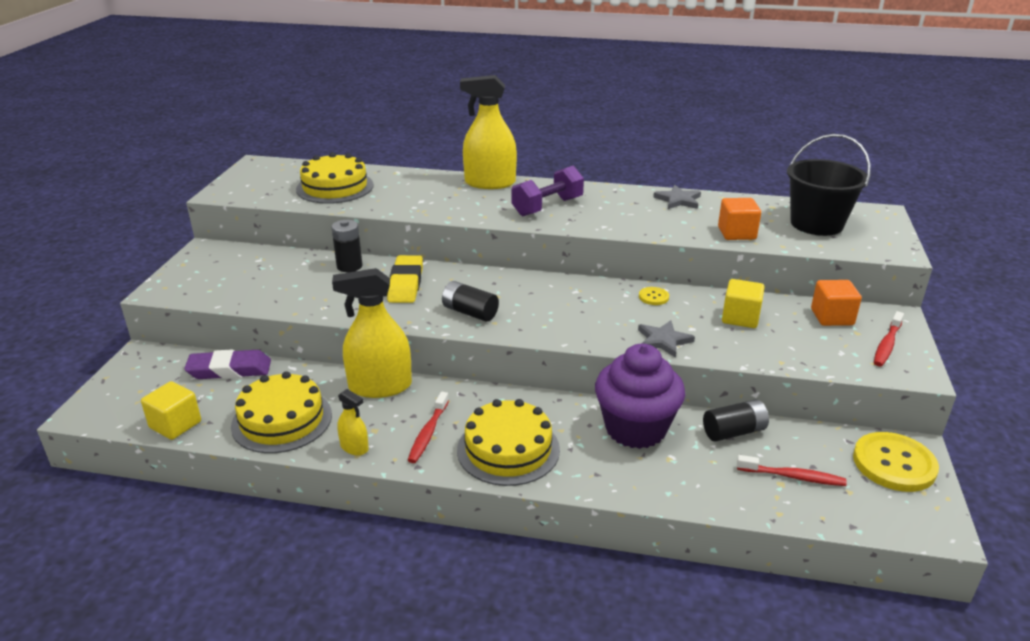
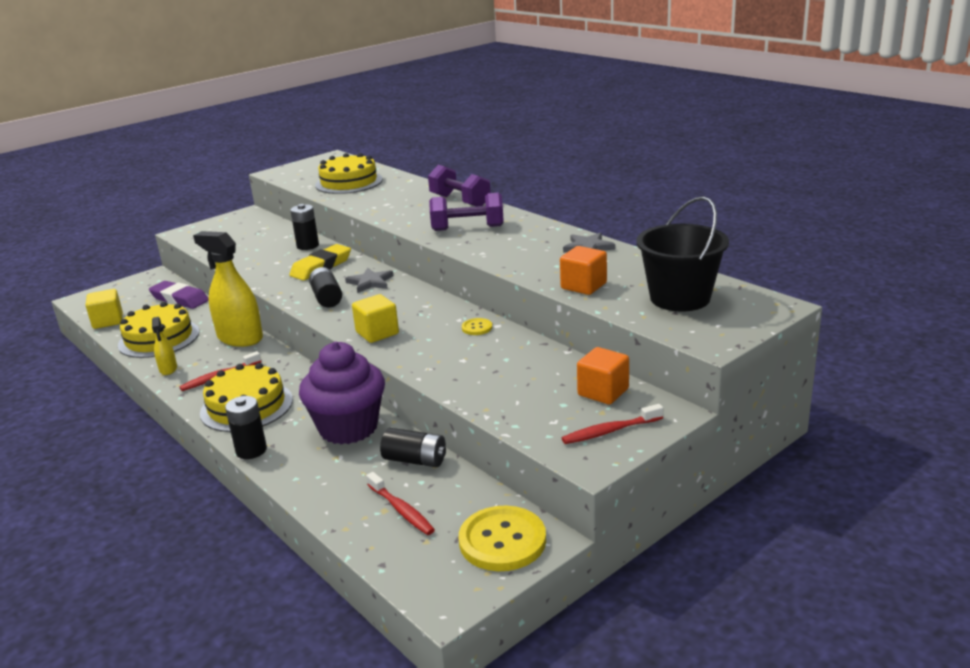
camera: 40 degrees right, 5 degrees down
(490, 183) = (460, 201): yellow spray bottle -> purple dumbbell
(587, 488) = (251, 450): none -> black battery
(663, 340) = (423, 361): grey star -> grey star (370, 282)
(740, 318) = (518, 365): yellow cube -> yellow cube (377, 333)

